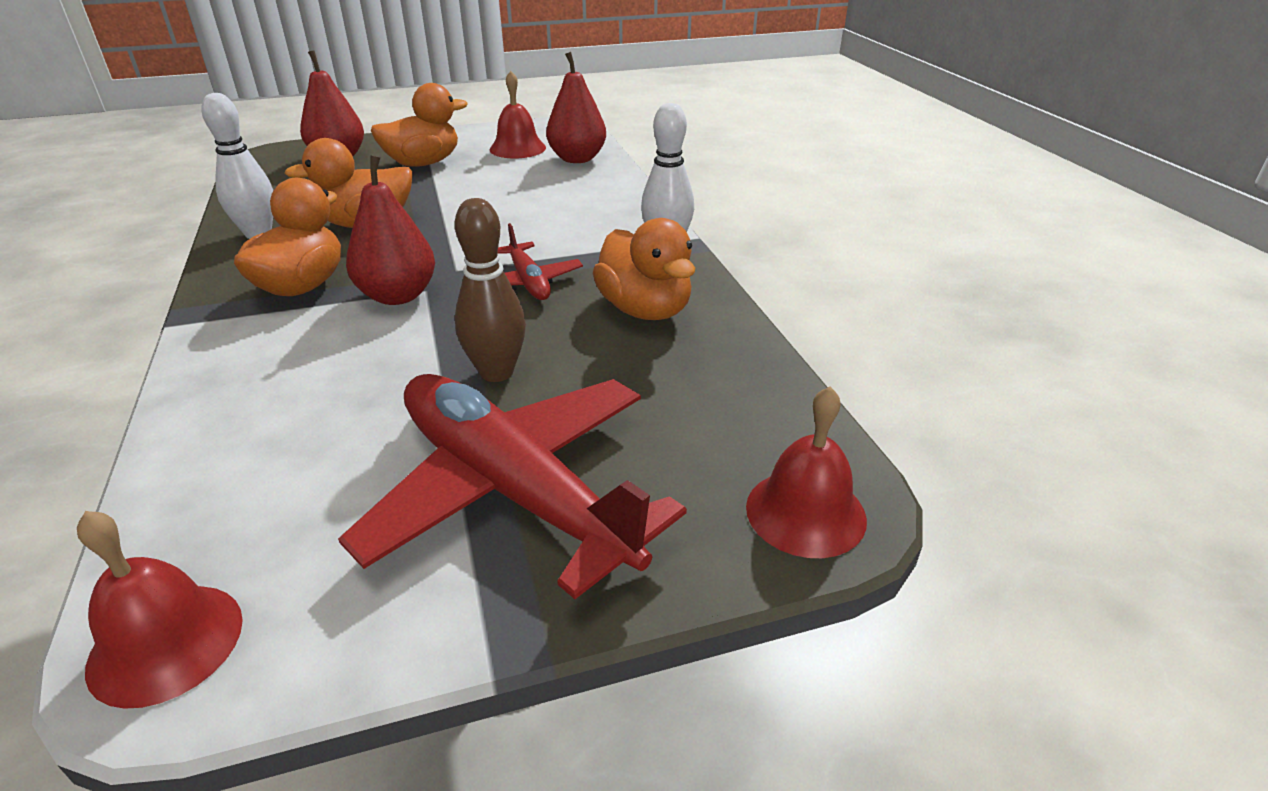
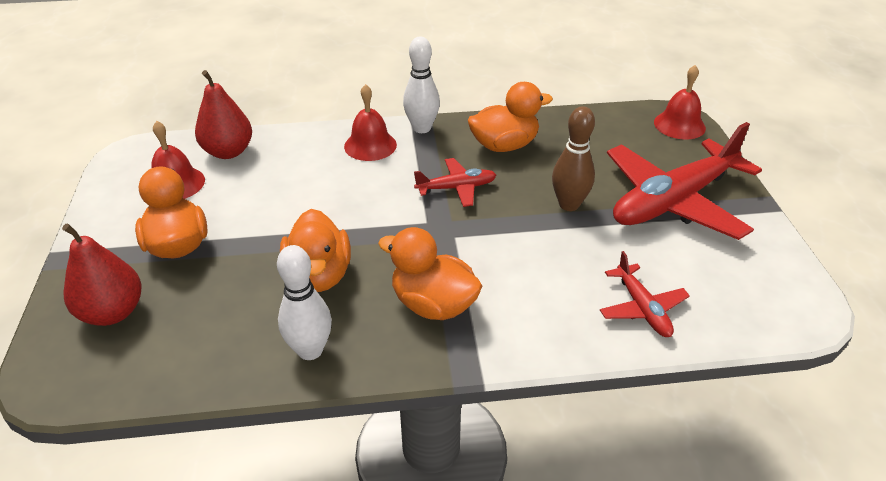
camera: 80 degrees left, 5 degrees up
(166, 642) = (790, 308): red bell -> red bell (370, 145)
(237, 445) = (642, 308): none -> red plane
(398, 296) = (462, 249): red pear -> none

